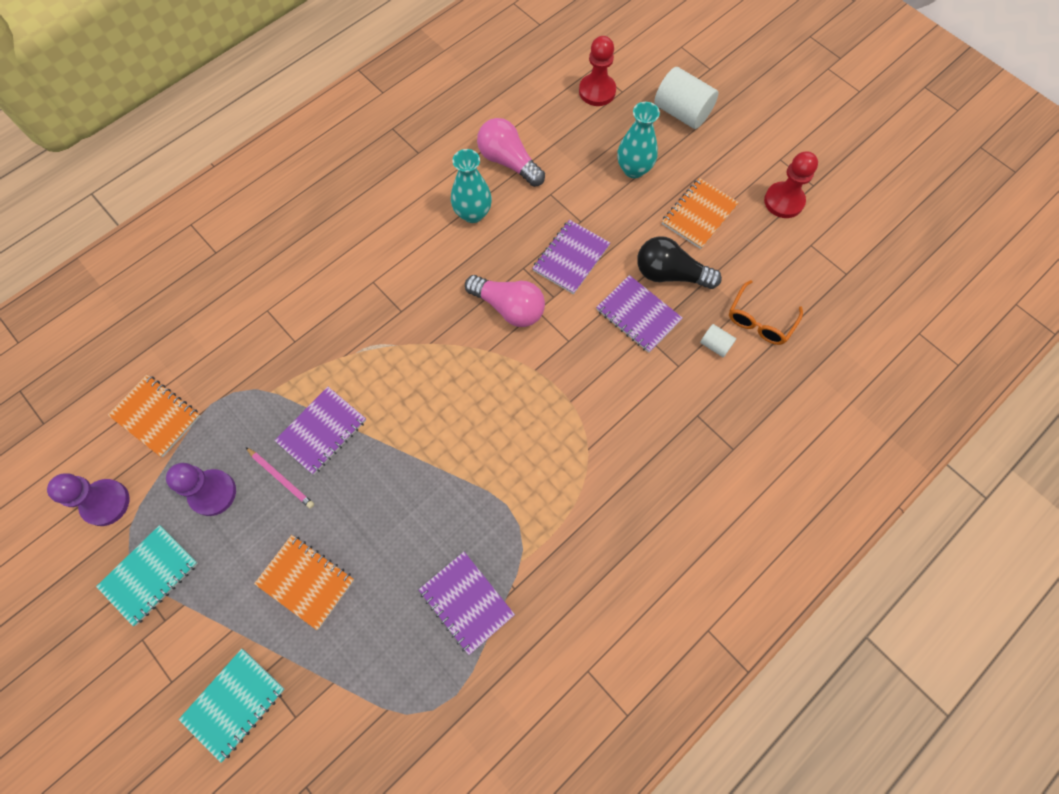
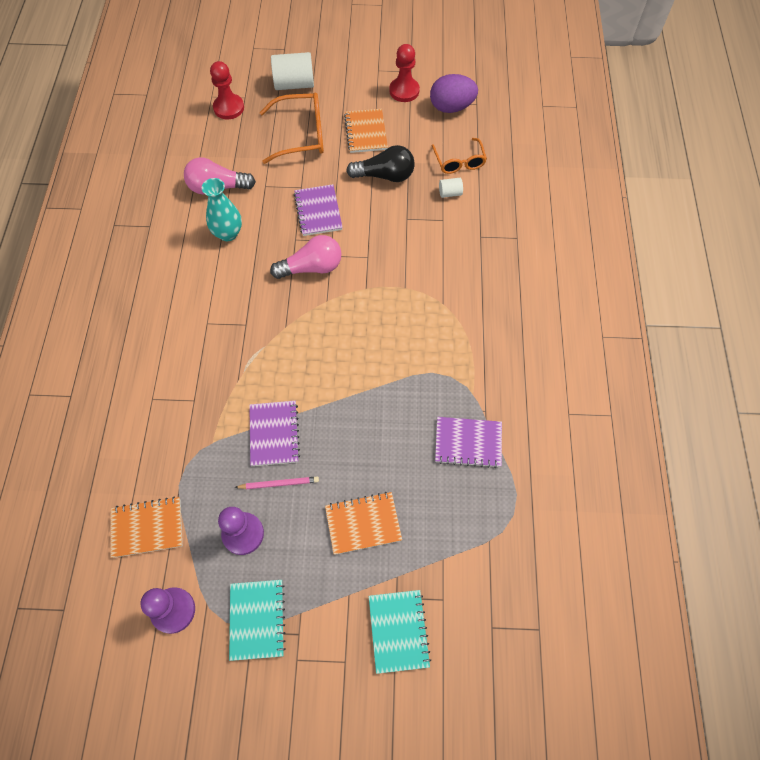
camera: 45 degrees left, 5 degrees down
(634, 169) = (300, 135): turquoise vase -> orange glasses
(638, 315) = (391, 211): purple notebook -> none
(670, 274) = (385, 176): black light bulb -> black light bulb turned 150 degrees counterclockwise
(815, 257) = (451, 107): none -> purple egg

